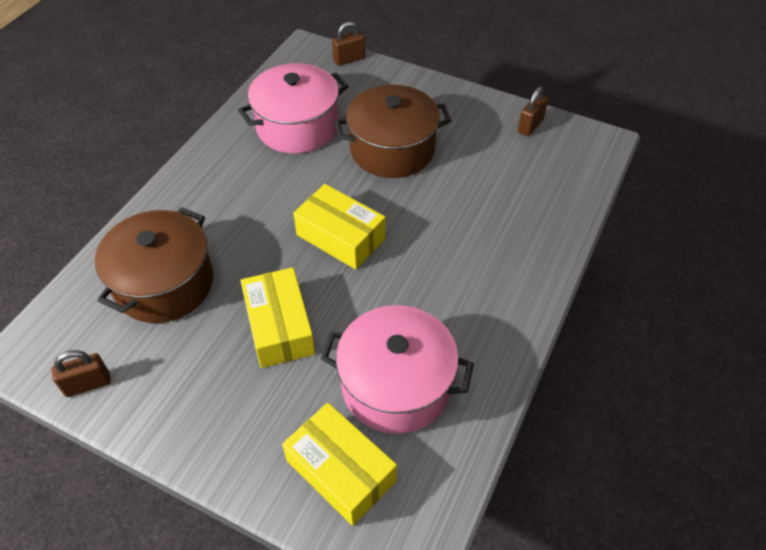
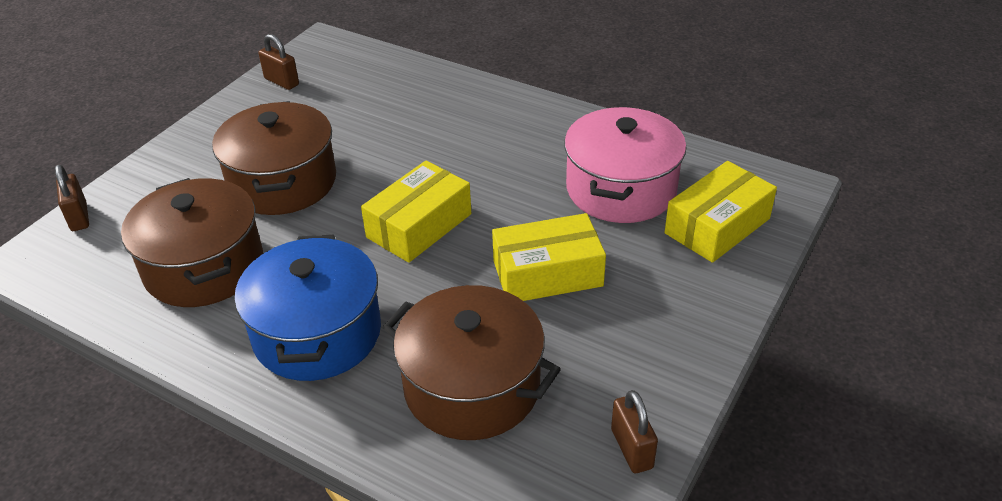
camera: 85 degrees left, 10 degrees down
(227, 193) = (317, 333): none -> blue pot
(297, 126) = (204, 267): pink pot -> brown pot

